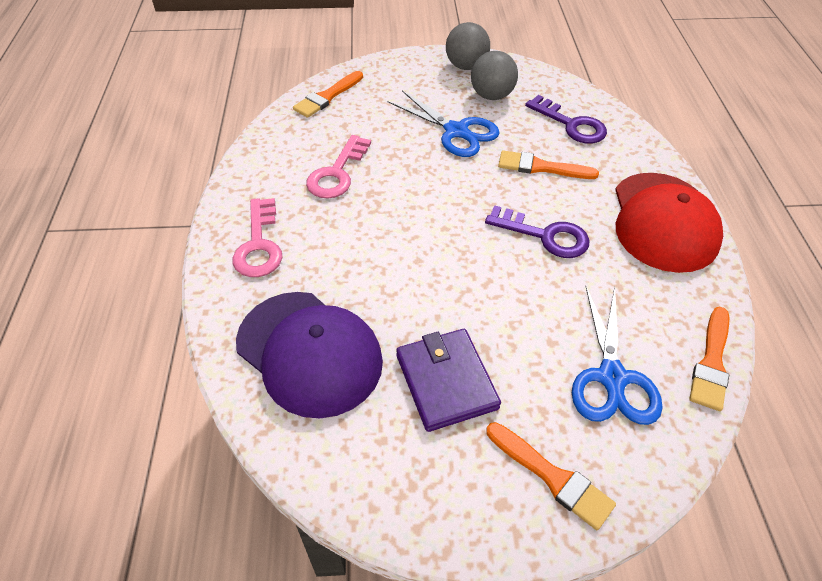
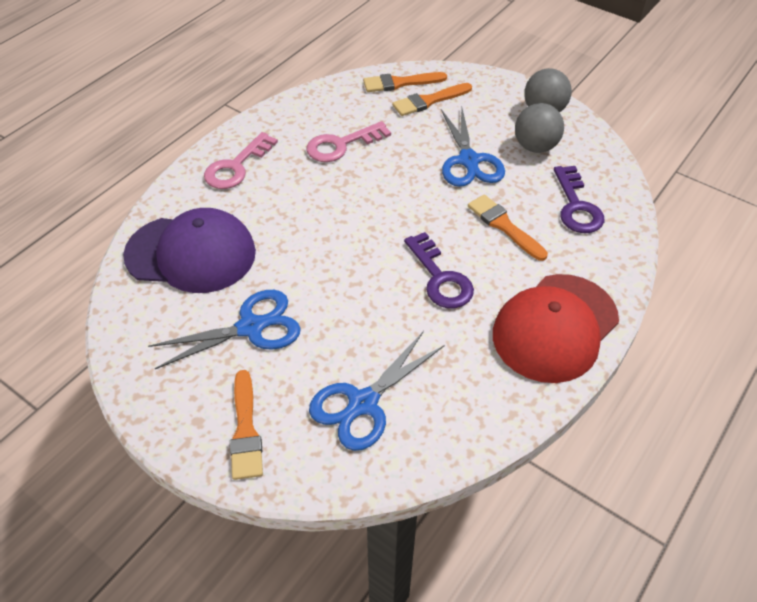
camera: 40 degrees right, 0 degrees up
(309, 352) = (191, 254): purple cap -> purple cap turned 75 degrees counterclockwise
(446, 381) = (250, 327): purple wallet -> blue scissors
(711, 362) = (452, 447): orange brush -> orange brush (429, 101)

